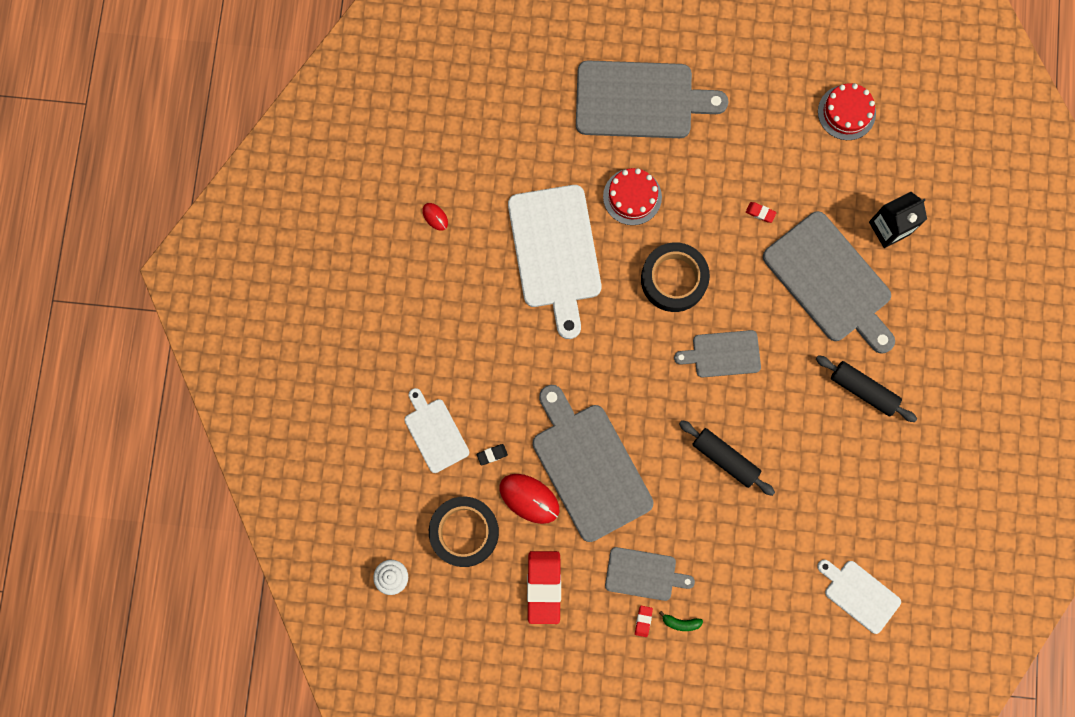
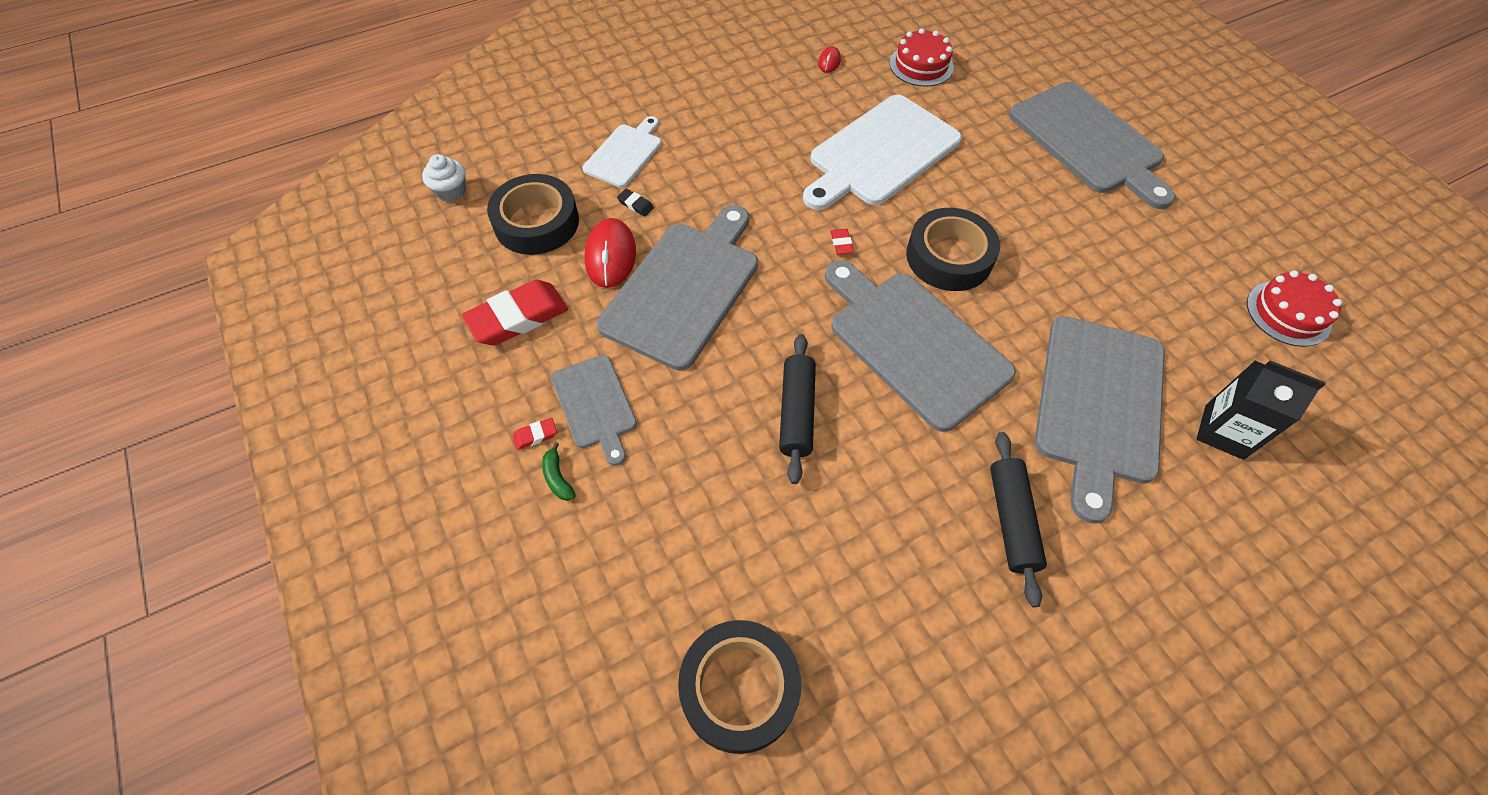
camera: 55 degrees right, 20 degrees down
(632, 197) = (994, 182): red cake -> red cake (921, 65)
(723, 354) = (913, 344): grey cutting board -> grey cutting board, size x1.84
(760, 213) = (1096, 294): red eraser -> red eraser (841, 243)
(859, 594) = (739, 688): white cutting board -> black tape

